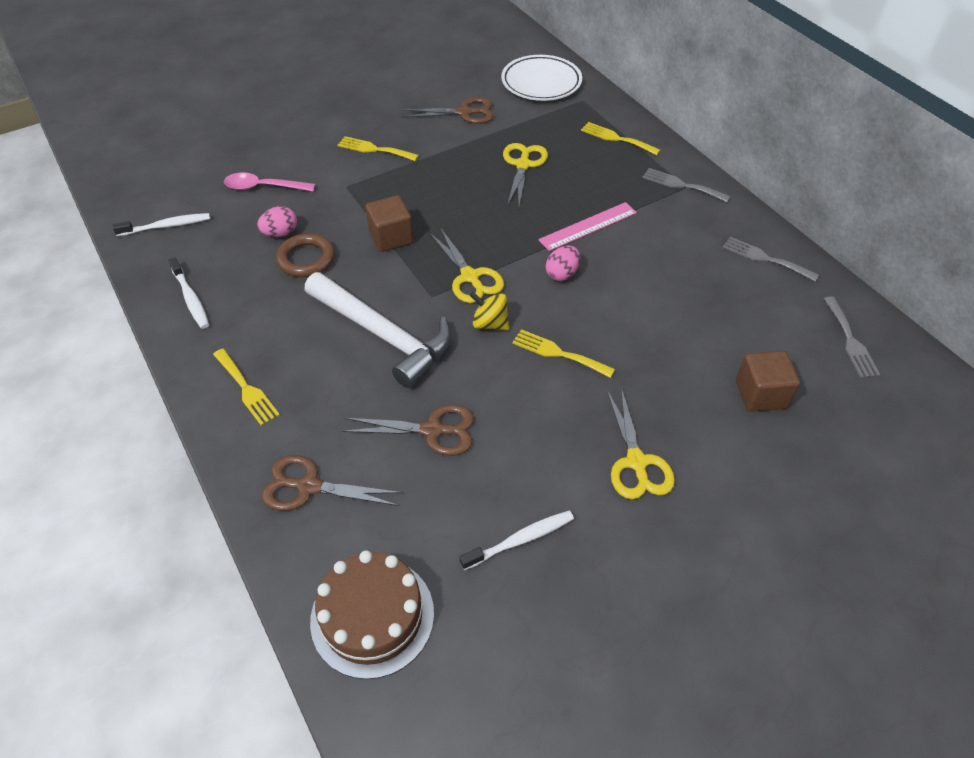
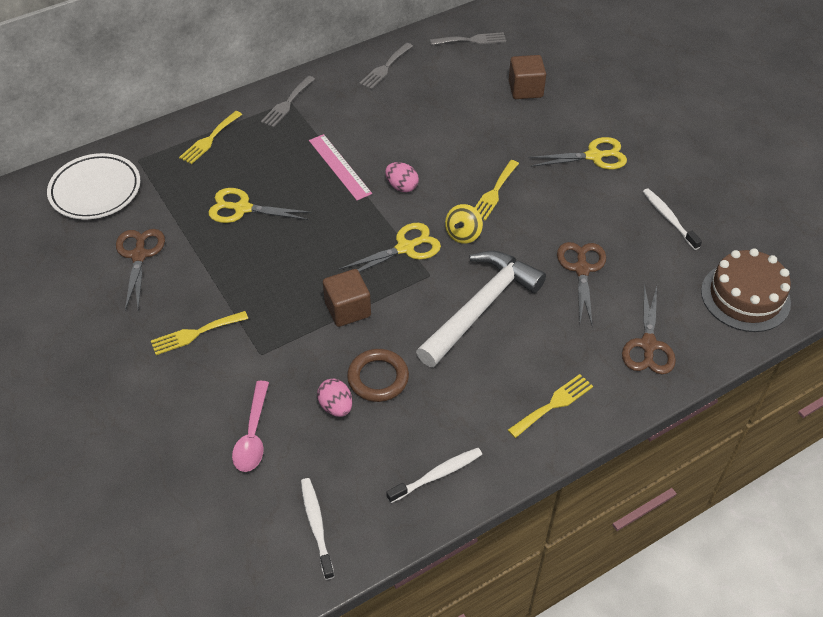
camera: 90 degrees left, 0 degrees up
(374, 149) = (195, 333): yellow fork -> yellow fork turned 45 degrees clockwise

